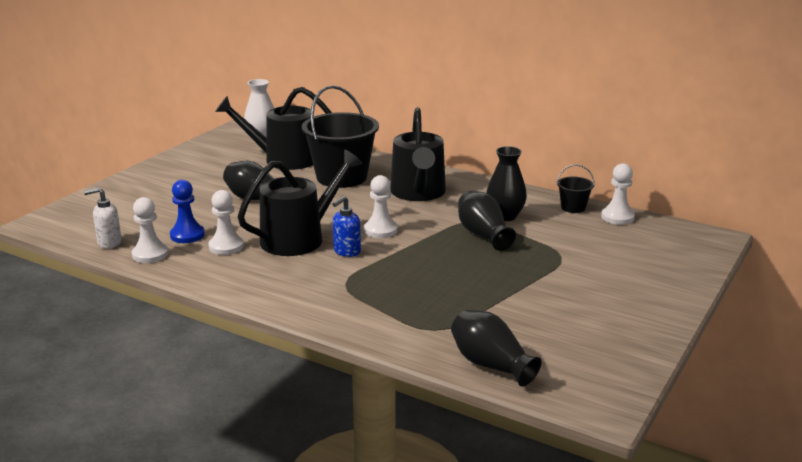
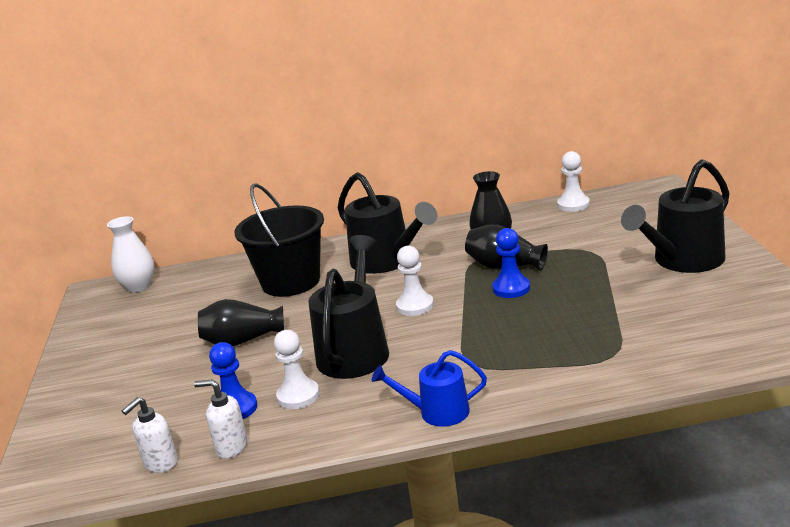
camera: 35 degrees left, 0 degrees up
(150, 254) = (231, 447): white pawn -> white soap dispenser
(274, 299) = (438, 412): none -> blue watering can
(284, 159) = (201, 294): black watering can -> black watering can (683, 260)
(346, 251) = (420, 338): blue soap dispenser -> none
(458, 251) = (511, 288): none -> blue pawn
(491, 364) = (702, 355): black vase -> none
(573, 207) = (529, 213): black bucket -> none

